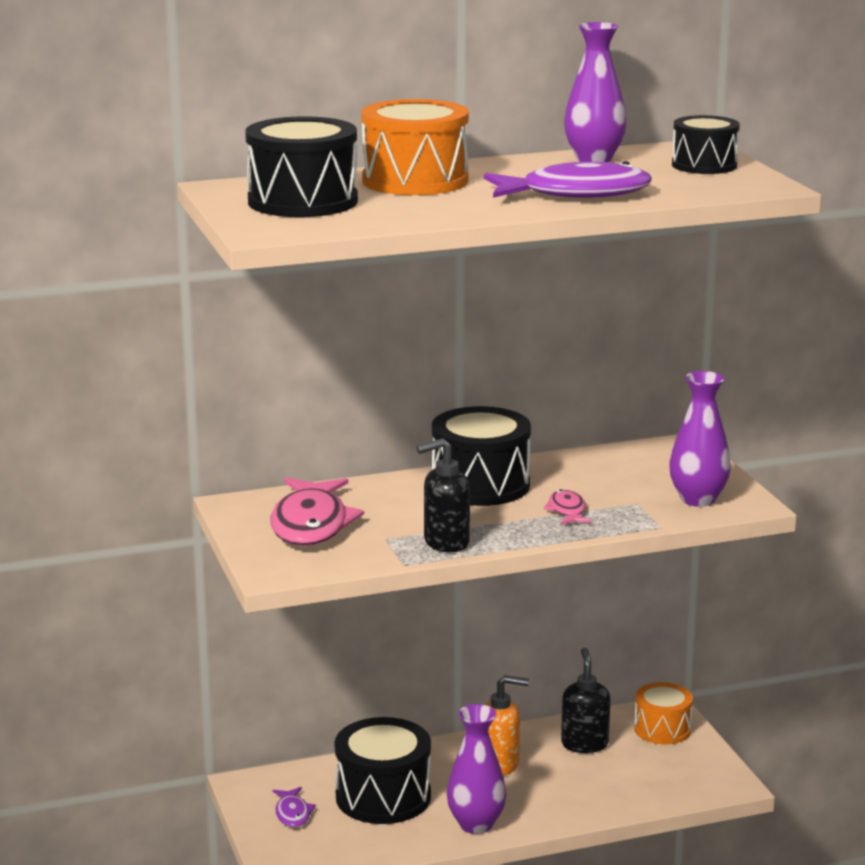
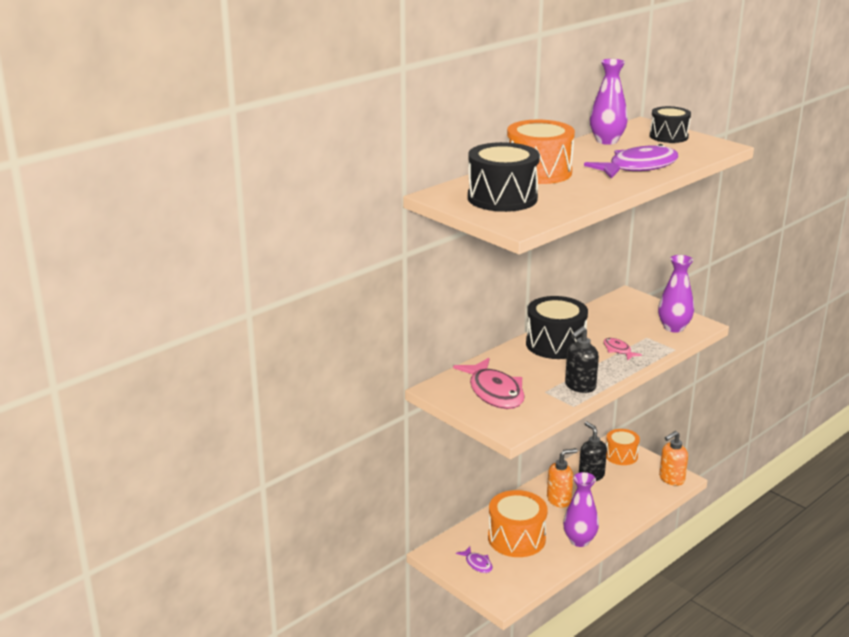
camera: 25 degrees left, 5 degrees up
(383, 797) = (516, 538): black drum -> orange drum
(712, 780) = (671, 479): none -> orange soap dispenser

